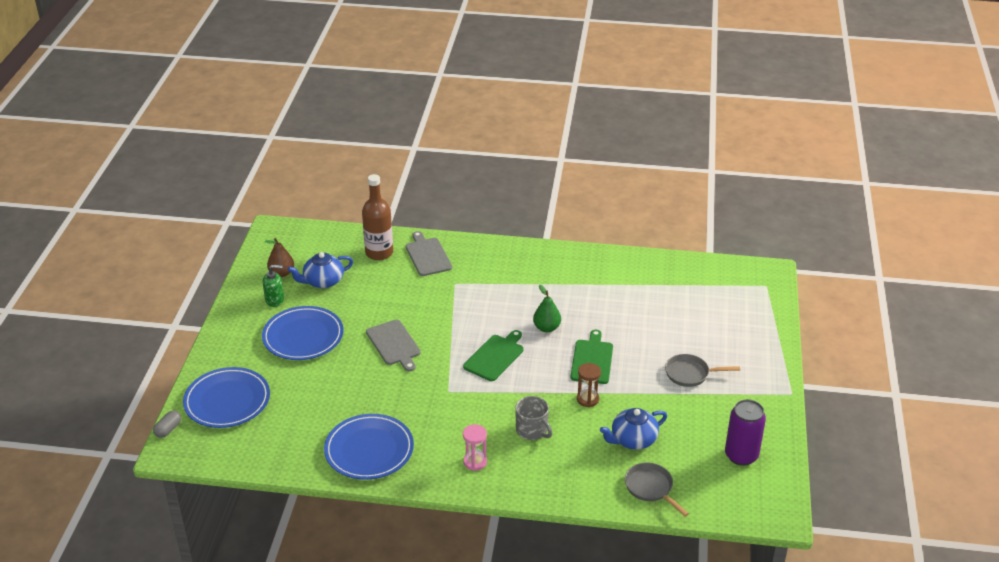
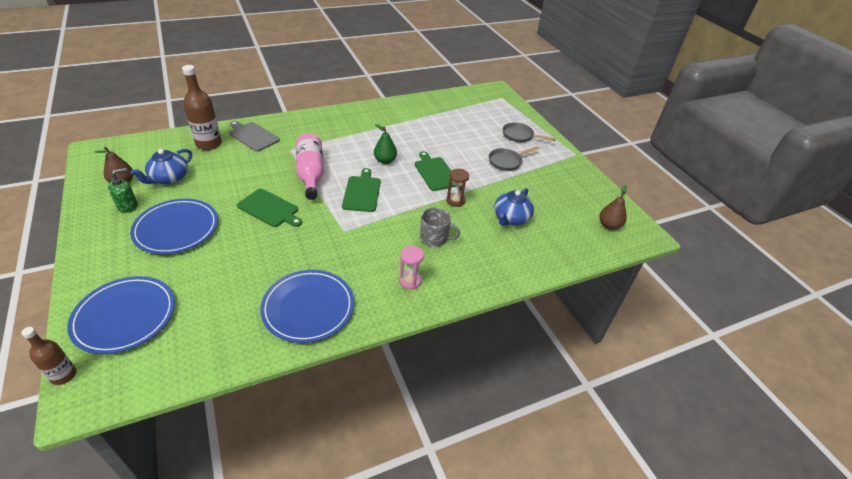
camera: 35 degrees left, 5 degrees up
(168, 429) = (63, 375): grey capsule -> brown bottle
(394, 344) = (269, 209): grey cutting board -> green cutting board
(457, 318) = (310, 174): none -> pink bottle
(650, 488) = (553, 248): grey pan -> grey pan (519, 136)
(741, 455) = (586, 203): purple can -> none
(743, 489) = (609, 225): none -> brown pear

